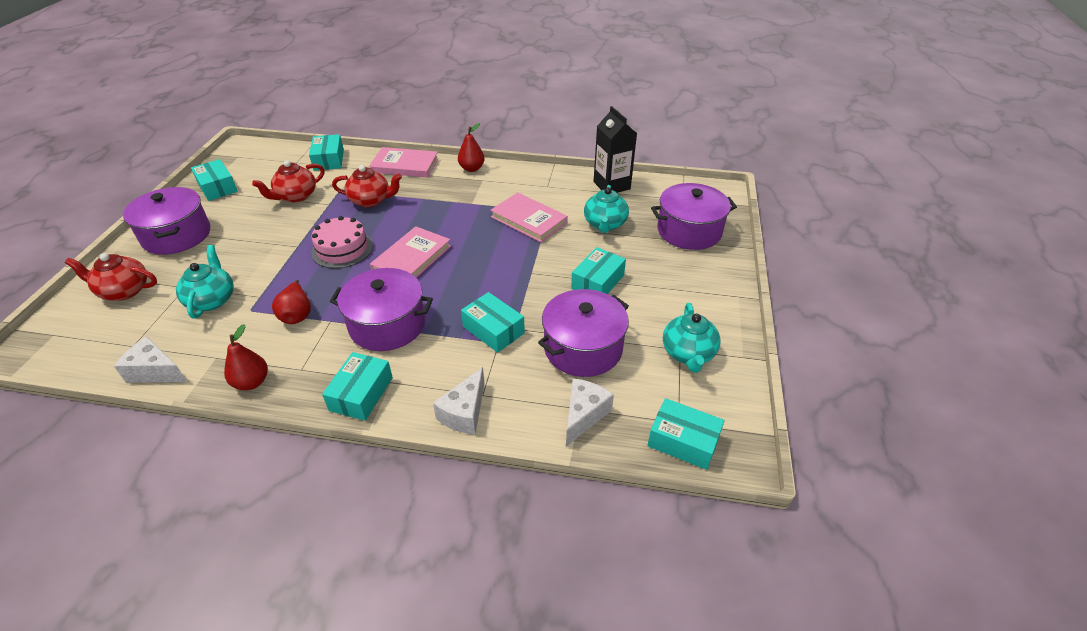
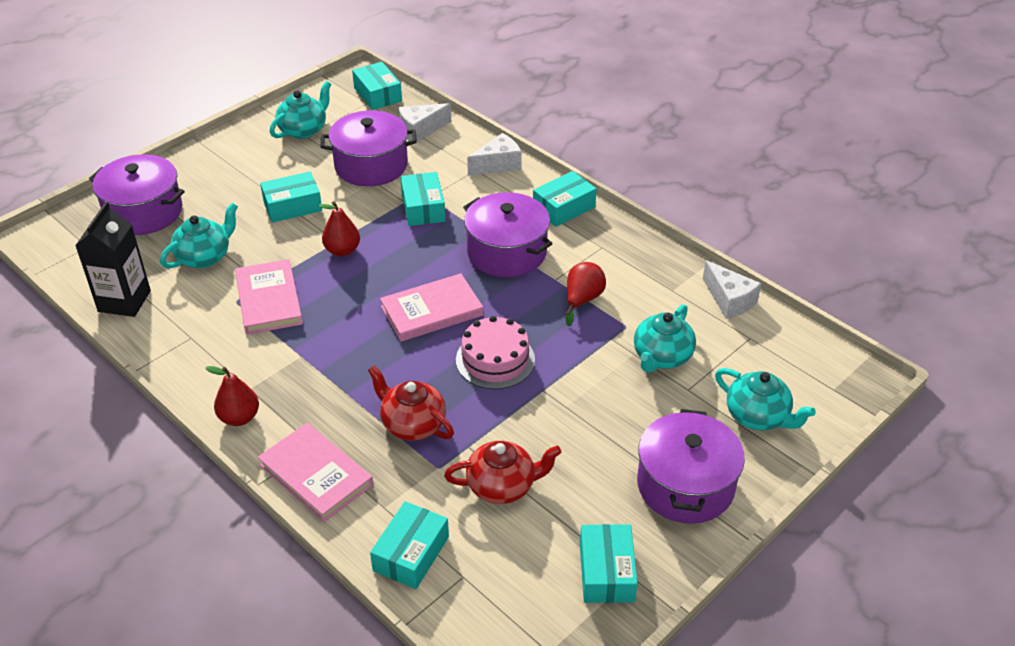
camera: 145 degrees left, 0 degrees up
(124, 291) = (758, 416): red teapot -> turquoise teapot
(252, 382) = (647, 254): red pear -> red pear (342, 250)

